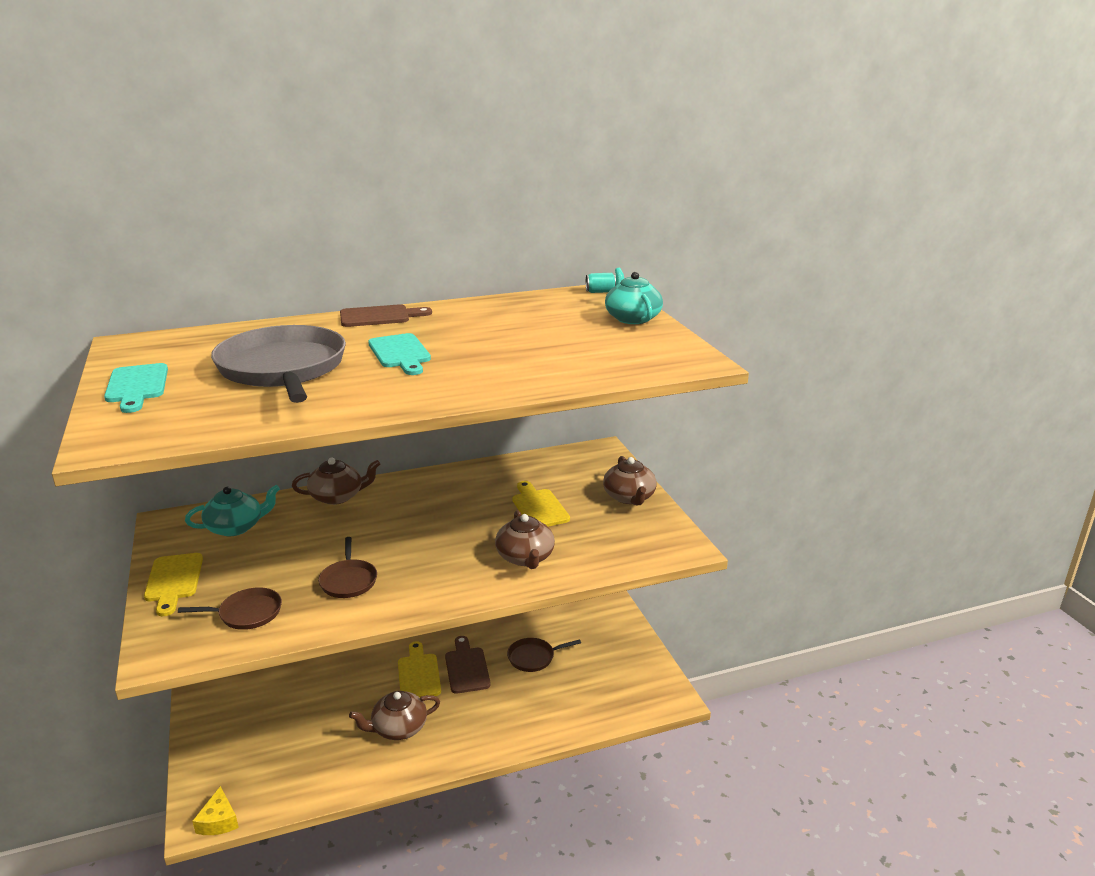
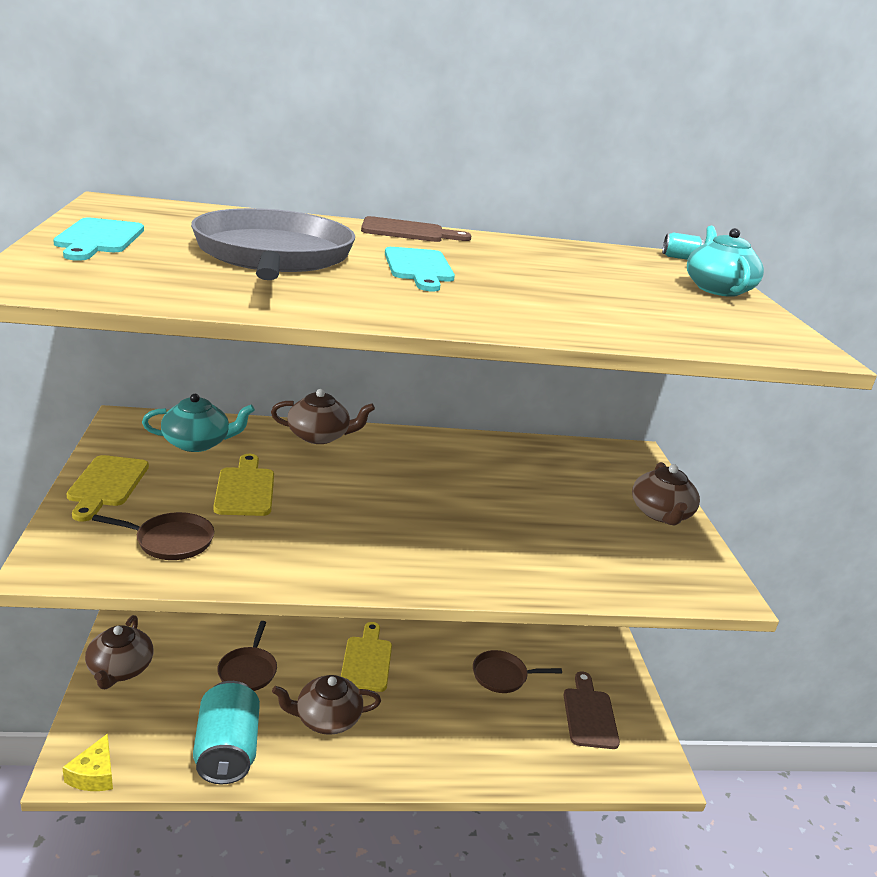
camera: 10 degrees right, 0 degrees up
(323, 774) = (227, 751): none -> turquoise can
(348, 580) = (300, 531): brown pan -> brown pan (248, 670)
(466, 668) = (422, 667): brown cutting board -> brown cutting board (589, 714)
(525, 557) = (518, 555): brown teapot -> brown teapot (120, 669)
(539, 507) = (547, 500): yellow cutting board -> yellow cutting board (245, 489)

